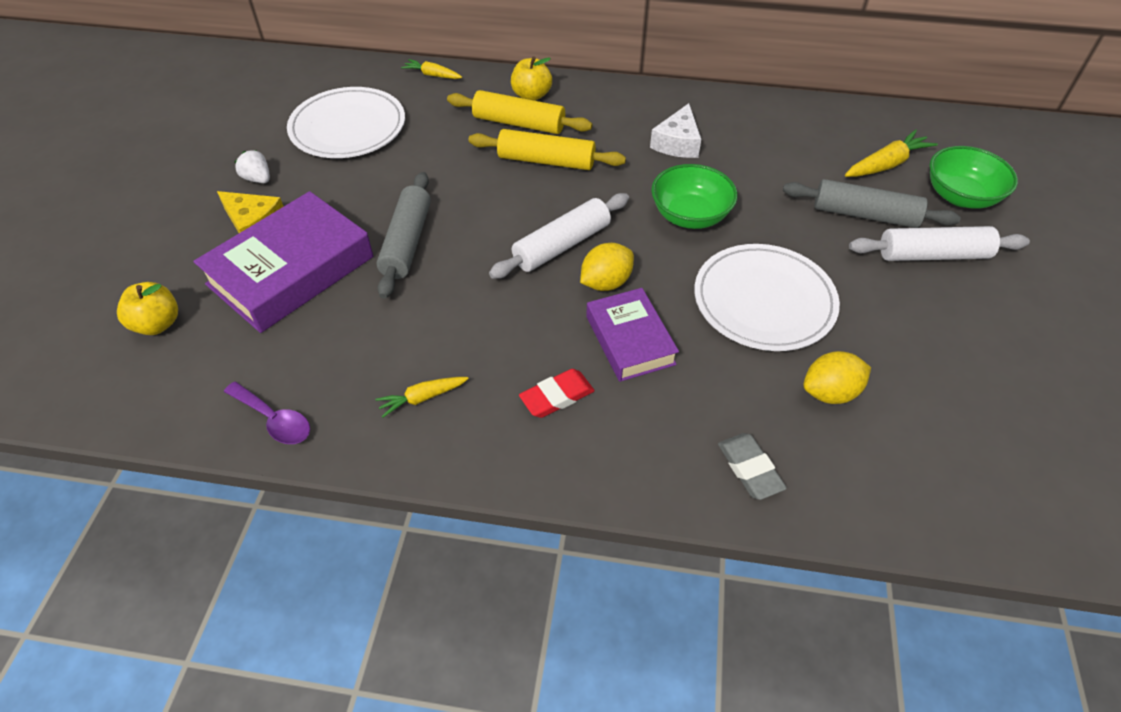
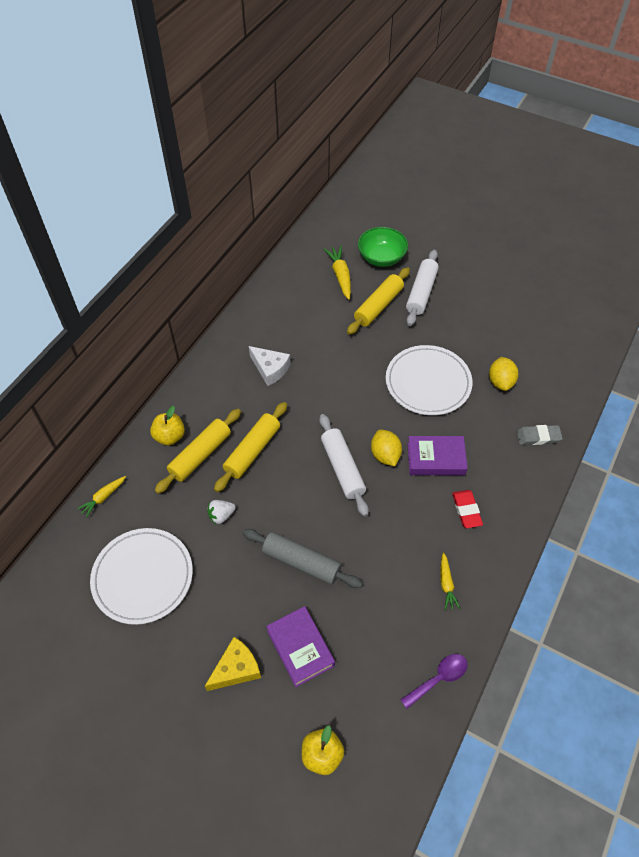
camera: 70 degrees left, 5 degrees up
(258, 179) = (178, 659): white strawberry -> white strawberry (221, 515)
(291, 270) = (300, 648): purple book -> purple book, size x0.60
(690, 215) = (343, 389): green bowl -> none
(865, 215) = (378, 306): grey rolling pin -> yellow rolling pin

